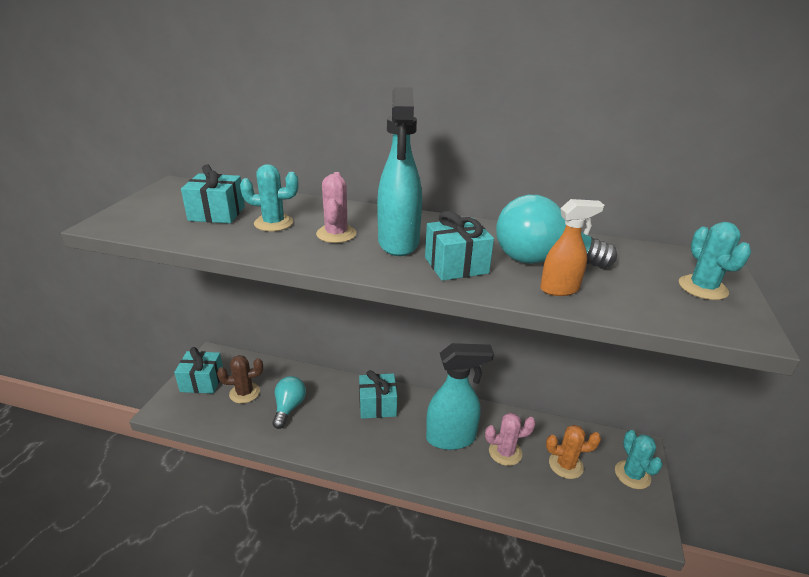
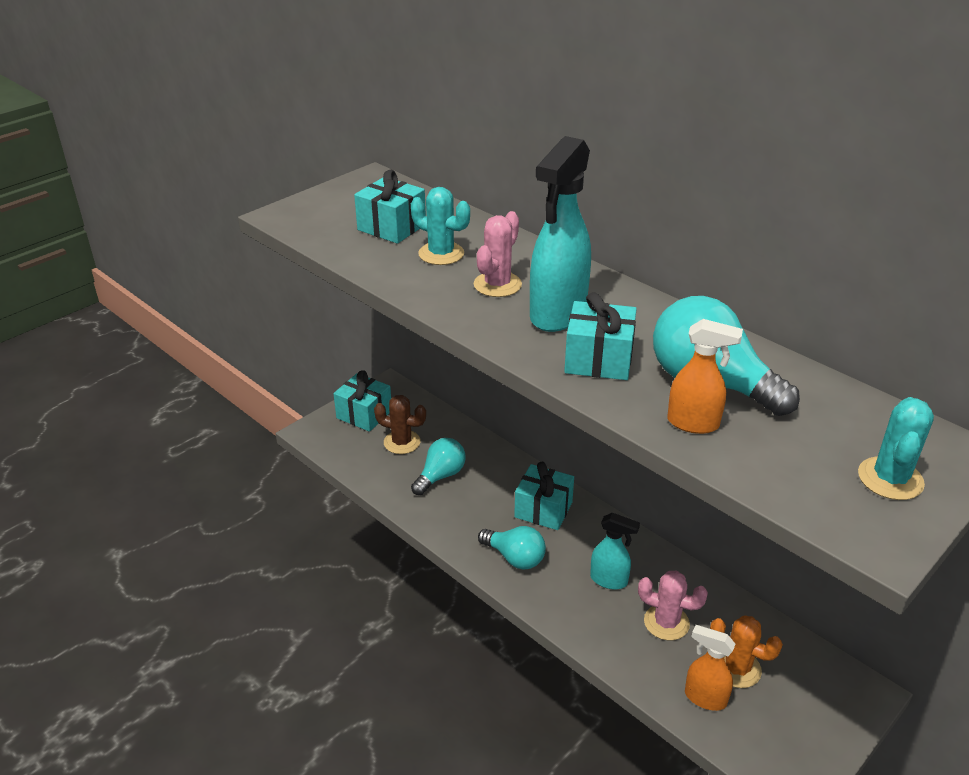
camera: 30 degrees right, 5 degrees up
(379, 448) = (515, 558): none -> turquoise light bulb
(451, 438) = (609, 580): turquoise spray bottle -> turquoise spray bottle, size x0.57
(562, 495) = (704, 698): none -> orange spray bottle
(632, 475) = (823, 717): turquoise cactus -> none

